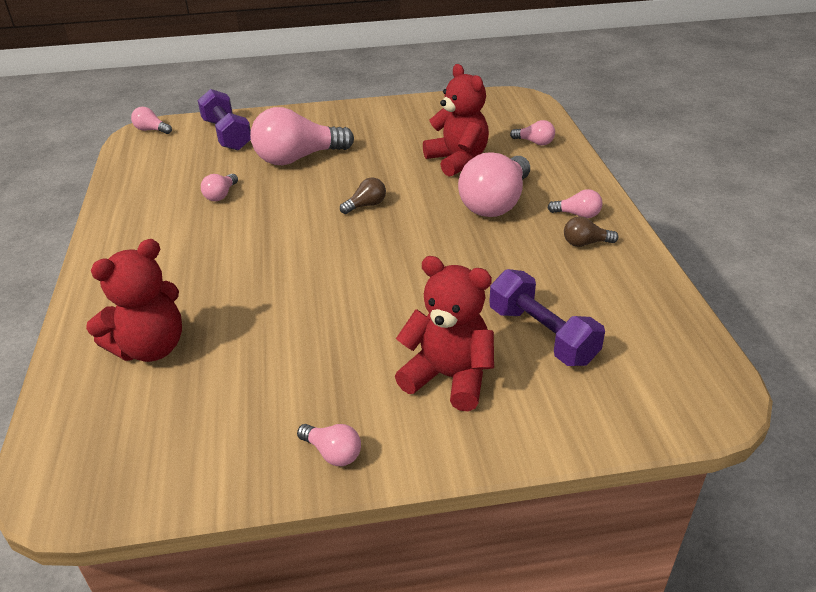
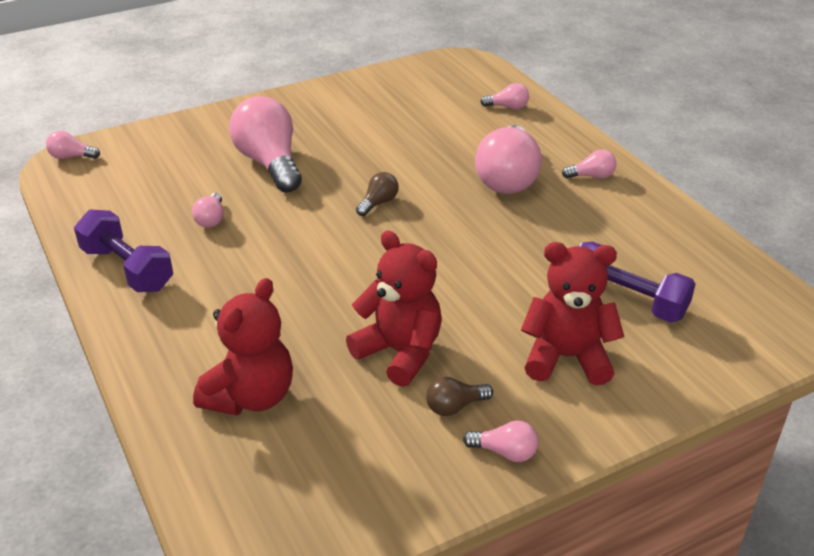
camera: 20 degrees left, 0 degrees up
(227, 135) = (168, 149): purple dumbbell -> purple dumbbell (127, 269)
(298, 158) = (269, 163): pink light bulb -> pink light bulb turned 105 degrees clockwise
(457, 160) = (442, 139): red teddy bear -> red teddy bear (400, 352)
(585, 243) = (615, 203): brown light bulb -> brown light bulb (454, 406)

